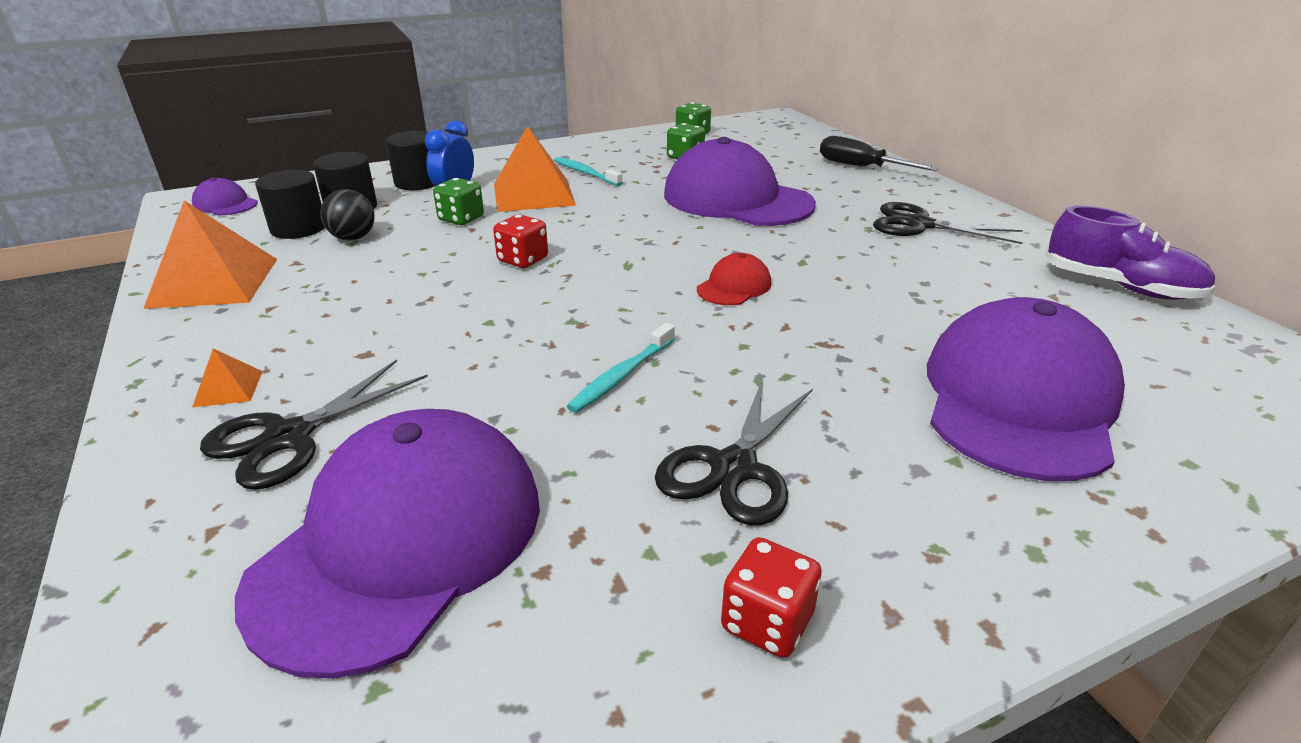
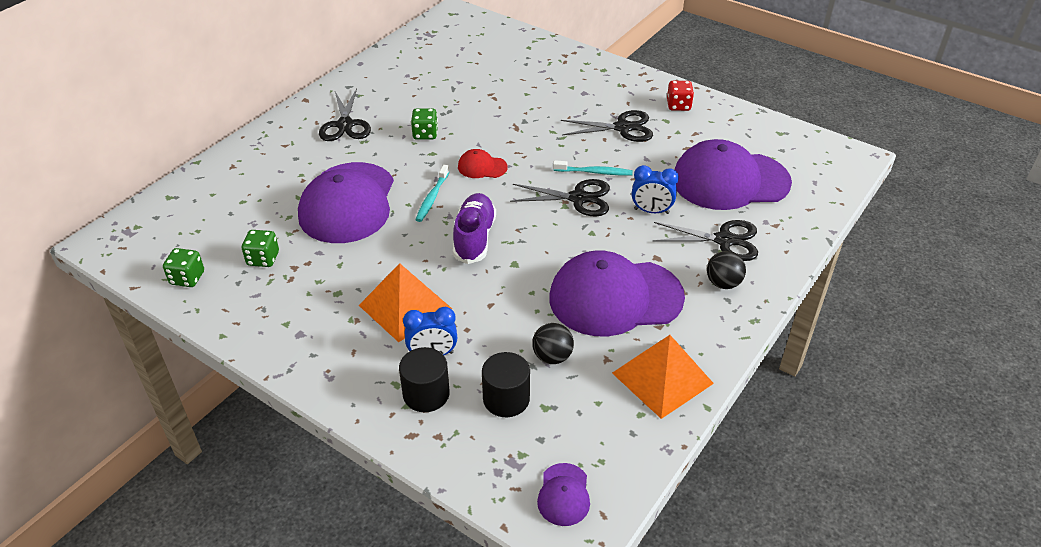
camera: 120 degrees left, 10 degrees up
(228, 388) = (723, 283): orange pyramid -> black ball
(298, 228) = (563, 401): black cylinder -> none
(458, 392) = (651, 211): none -> blue clock
(461, 219) = (478, 320): green dice -> green dice (425, 134)
(523, 260) = (515, 256): red dice -> none
(574, 337) = (578, 198): none -> black scissors
(585, 173) = (337, 300): turquoise toothbrush -> turquoise toothbrush (432, 198)
(861, 167) = (240, 165): black screwdriver -> none
(1019, 399) = (518, 78): purple cap -> purple cap (615, 297)
(1119, 286) = (388, 62): purple shoe -> purple shoe (474, 238)

